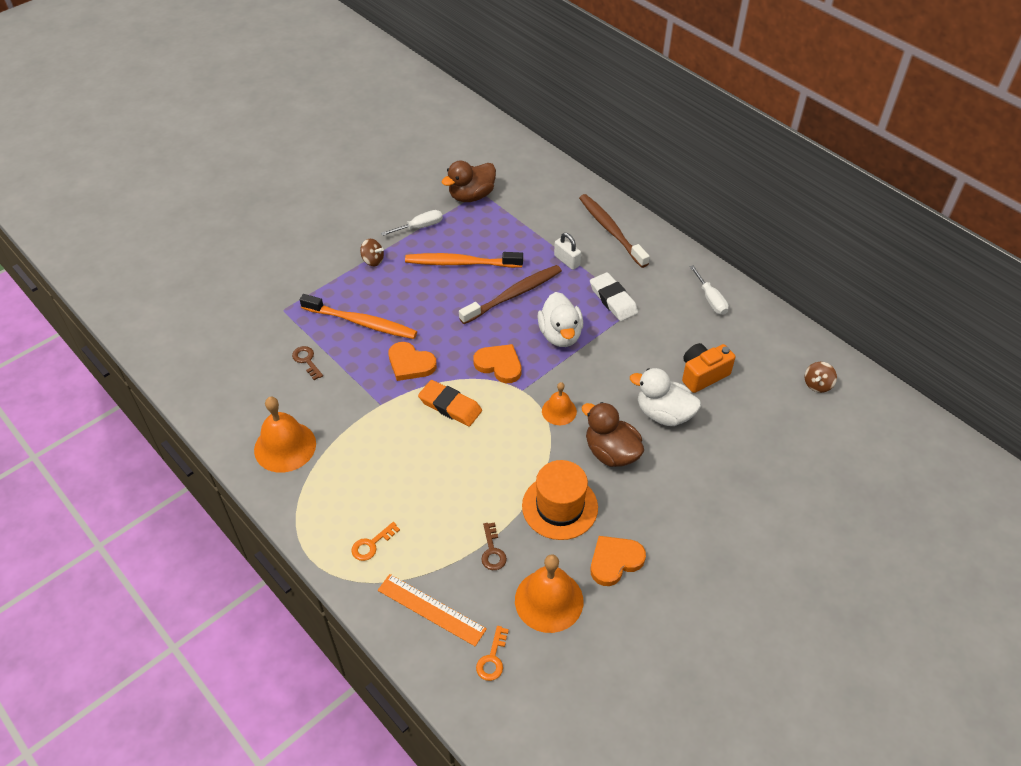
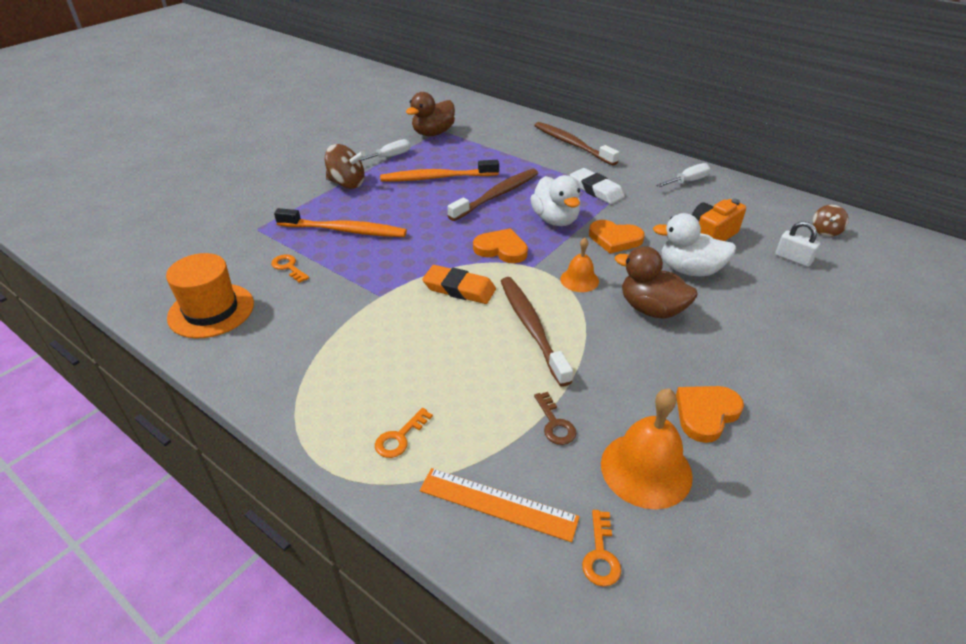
camera: 10 degrees left, 10 degrees down
(285, 446) = (272, 348): orange bell -> none
(307, 361) = (288, 267): brown key -> orange key
(373, 260) = (347, 184): brown spinning top -> brown spinning top, size x1.65
(410, 364) = (405, 258): orange heart -> orange heart (615, 239)
(501, 457) = (531, 327): none -> brown toothbrush
(560, 507) = (617, 366): orange hat -> orange hat (211, 310)
(567, 261) = (539, 167): white padlock -> white padlock (793, 259)
(710, 300) = (688, 181): white screwdriver -> white screwdriver turned 90 degrees counterclockwise

